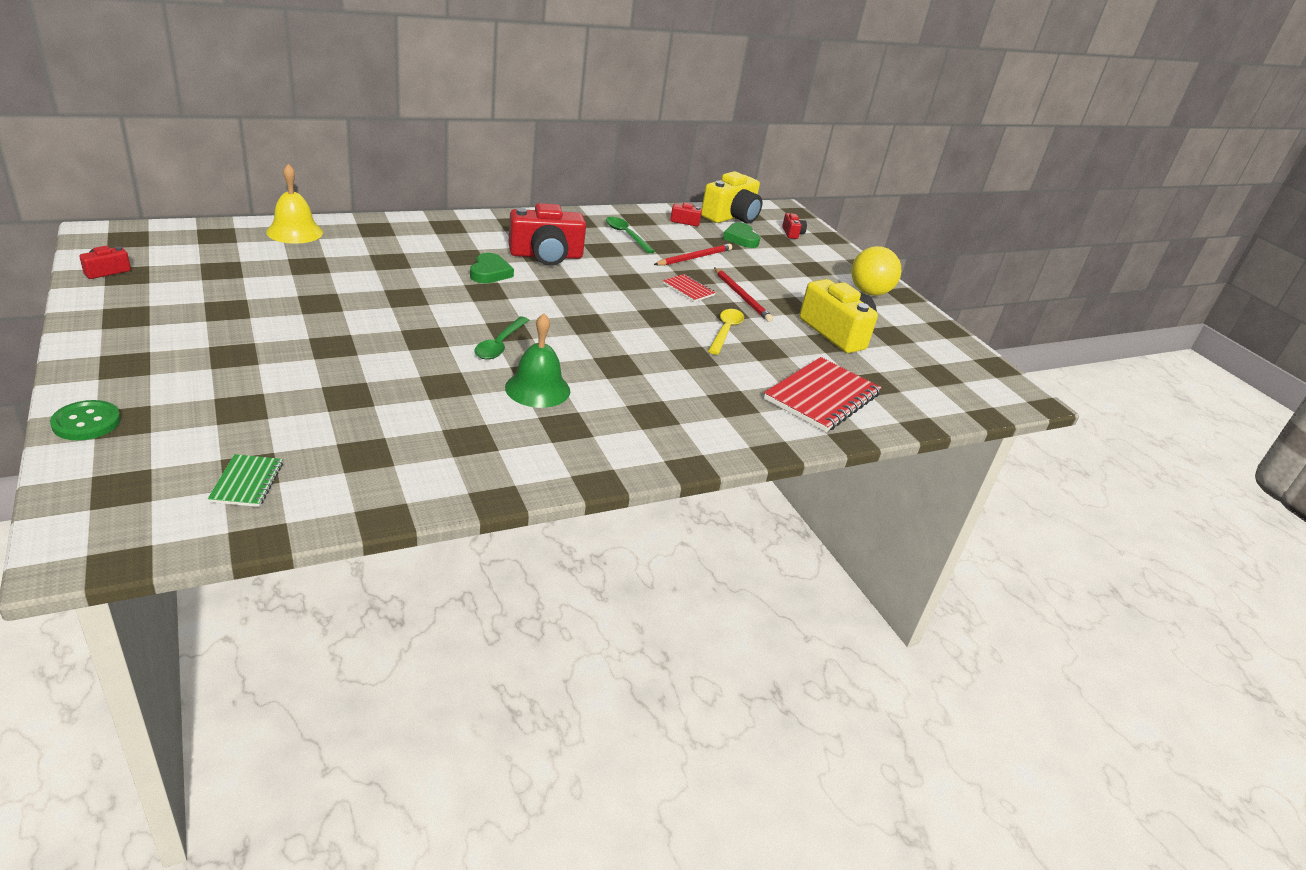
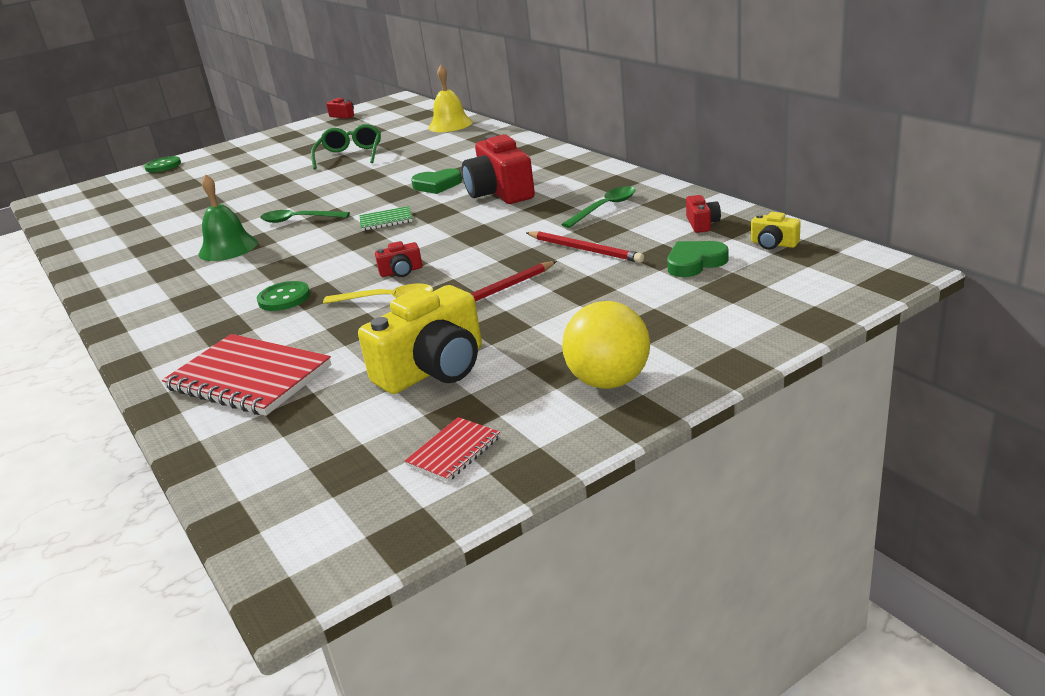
camera: 90 degrees right, 5 degrees down
(247, 482) = (100, 209): green notebook -> green notebook (386, 220)
(311, 292) = (350, 155): none -> green glasses
(688, 289) = (484, 263): red notebook -> red notebook (454, 451)
(690, 371) = (284, 298): none -> green button
(731, 216) = (773, 244): yellow camera -> yellow camera, size x0.46
(792, 233) = (779, 292): red camera -> red camera (401, 271)

